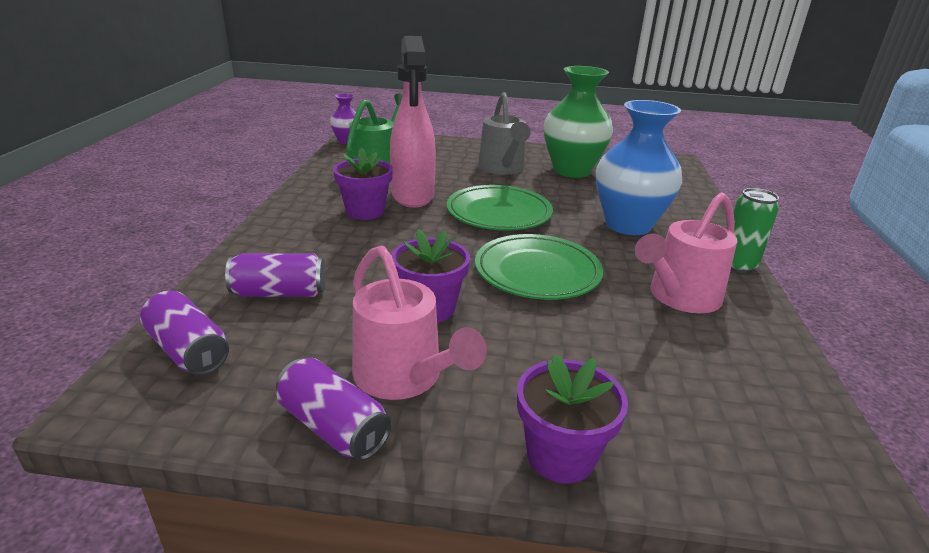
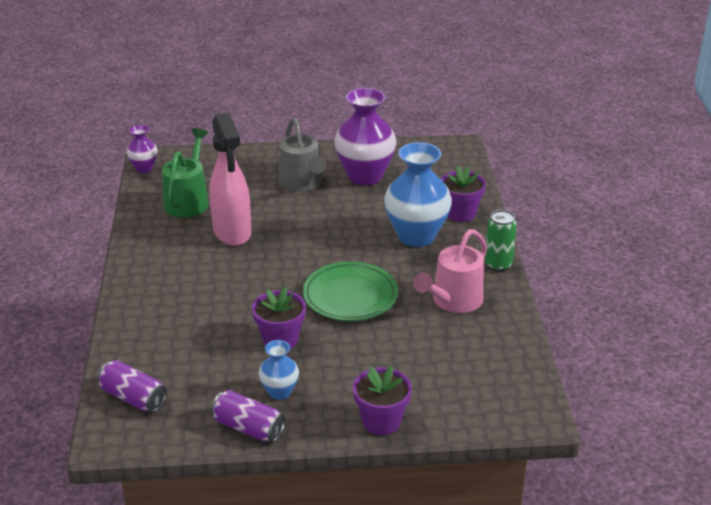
camera: 10 degrees left, 5 degrees up
(279, 293) = (169, 345): purple can -> none
(365, 211) = (199, 257): purple flower pot -> purple flower pot (460, 213)
(404, 378) = (279, 392): pink watering can -> blue vase
(499, 213) = (310, 240): green plate -> none
(571, 170) = (365, 176): green vase -> purple vase

